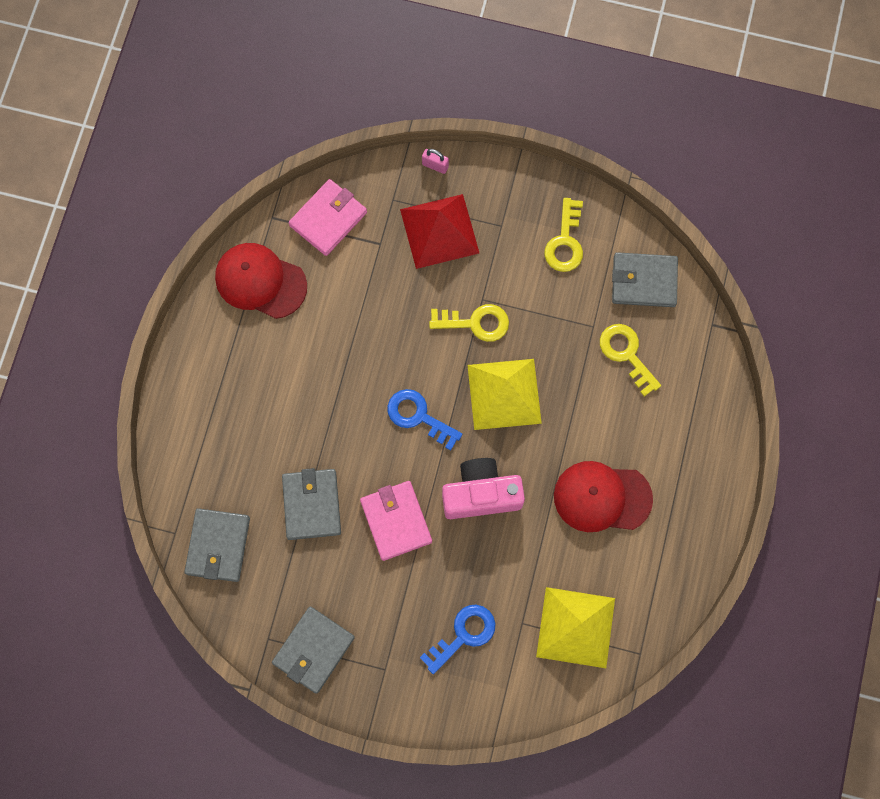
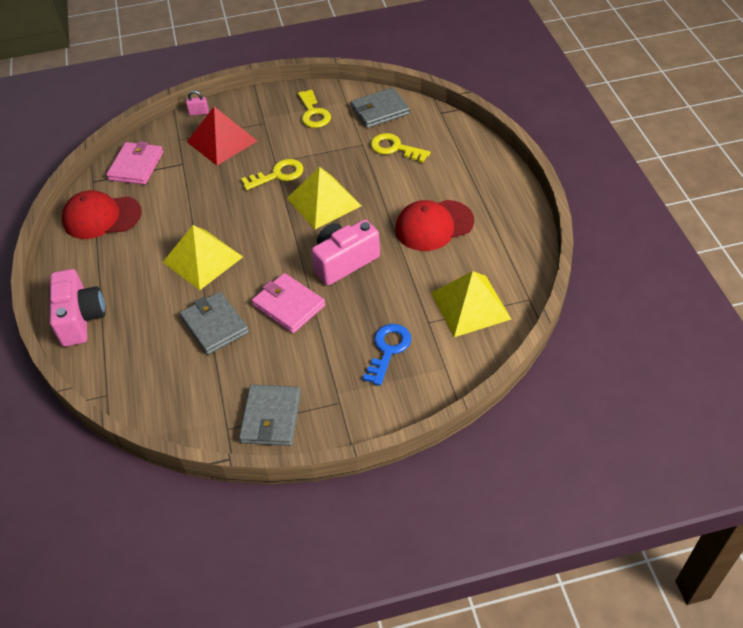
camera: 25 degrees left, 25 degrees down
(186, 419) = (80, 318): none -> pink camera
(218, 545) = (149, 386): grey wallet -> none
(339, 406) = (203, 259): none -> yellow pyramid
(418, 416) = (268, 239): blue key -> none

